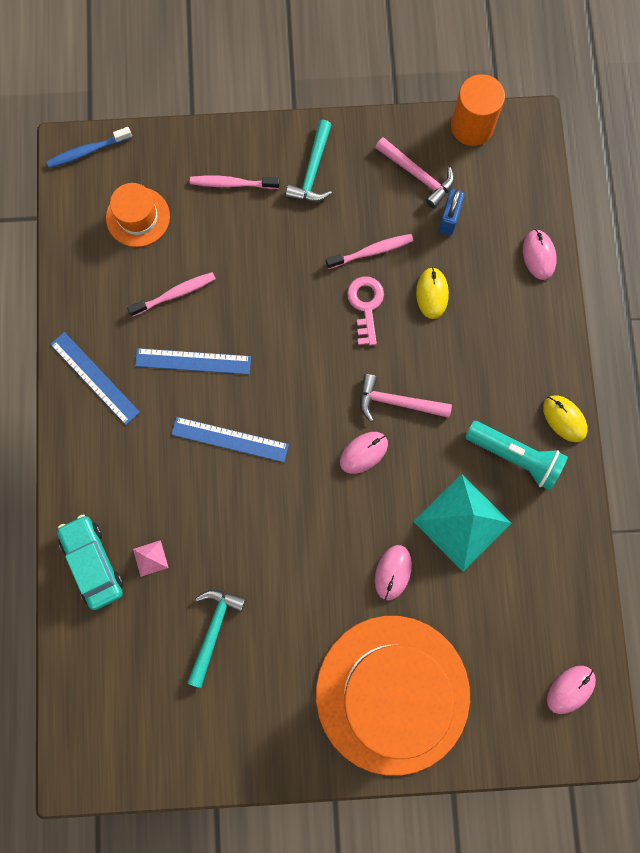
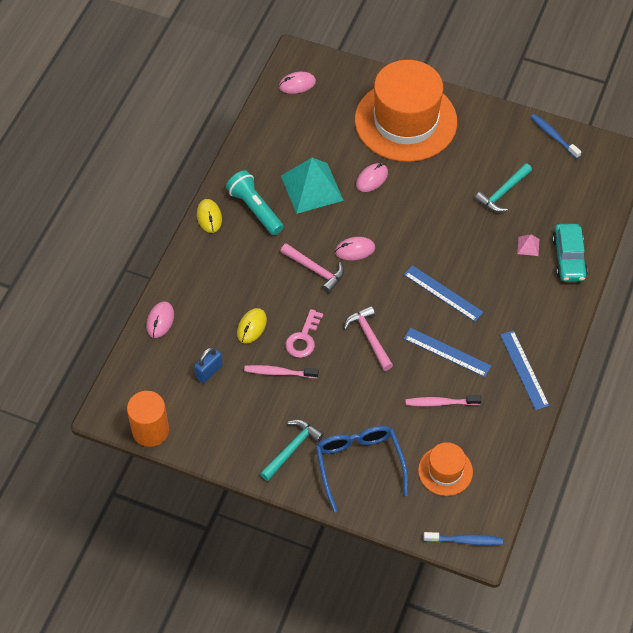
camera: 155 degrees left, 20 degrees down
(180, 764) = (553, 136): none -> blue toothbrush
(232, 183) = (359, 465): pink toothbrush -> blue glasses
(418, 175) = (213, 411): pink hammer -> pink hammer (369, 337)

